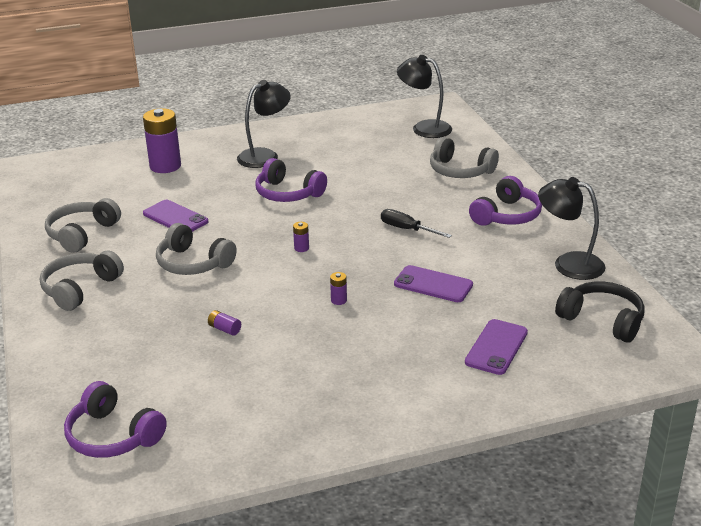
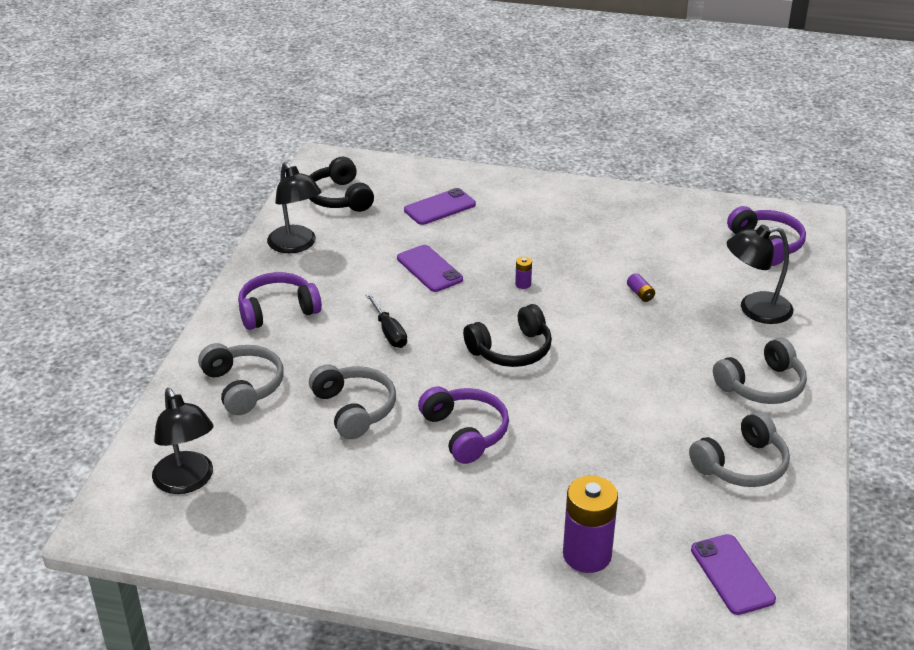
camera: 150 degrees left, 5 degrees up
(175, 218) = (620, 447): purple phone -> purple phone (732, 574)
(193, 263) = (632, 373): grey headphones -> grey headphones (354, 409)
(265, 156) = (440, 517): black lamp -> black lamp (755, 310)
(301, 248) = (511, 350): purple battery -> black headphones

